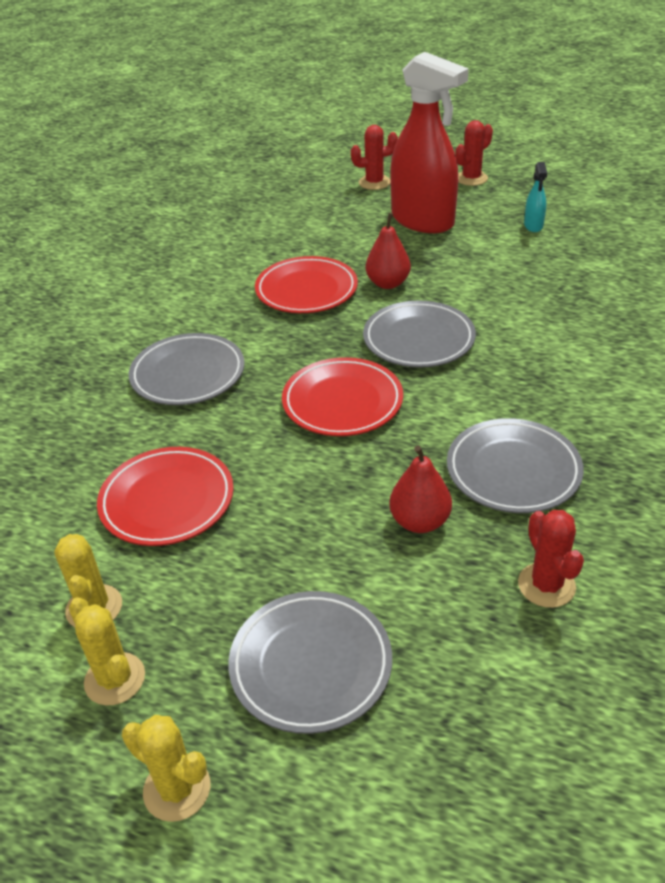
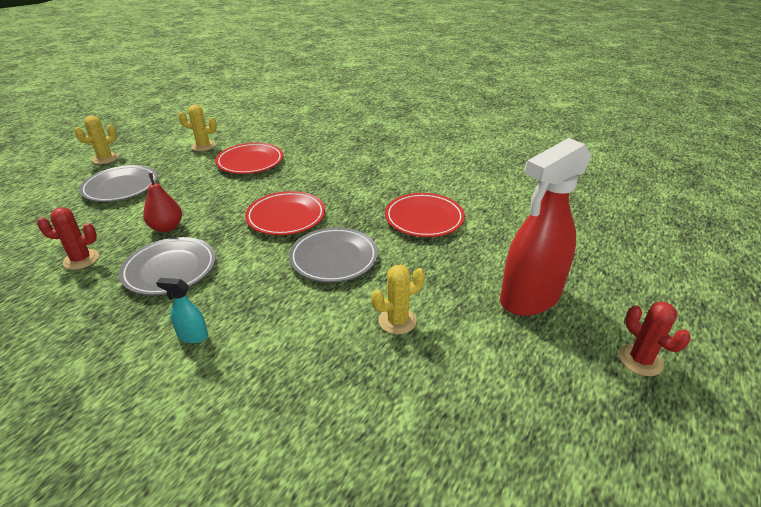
camera: 100 degrees right, 5 degrees down
(115, 679) = (164, 149): yellow cactus -> yellow cactus (397, 321)
(188, 374) = (348, 171): grey plate -> none
(374, 182) = (621, 281): red cactus -> none
(388, 283) = (419, 257): red pear -> none
(533, 226) = (508, 383): turquoise spray bottle -> turquoise spray bottle (192, 336)

